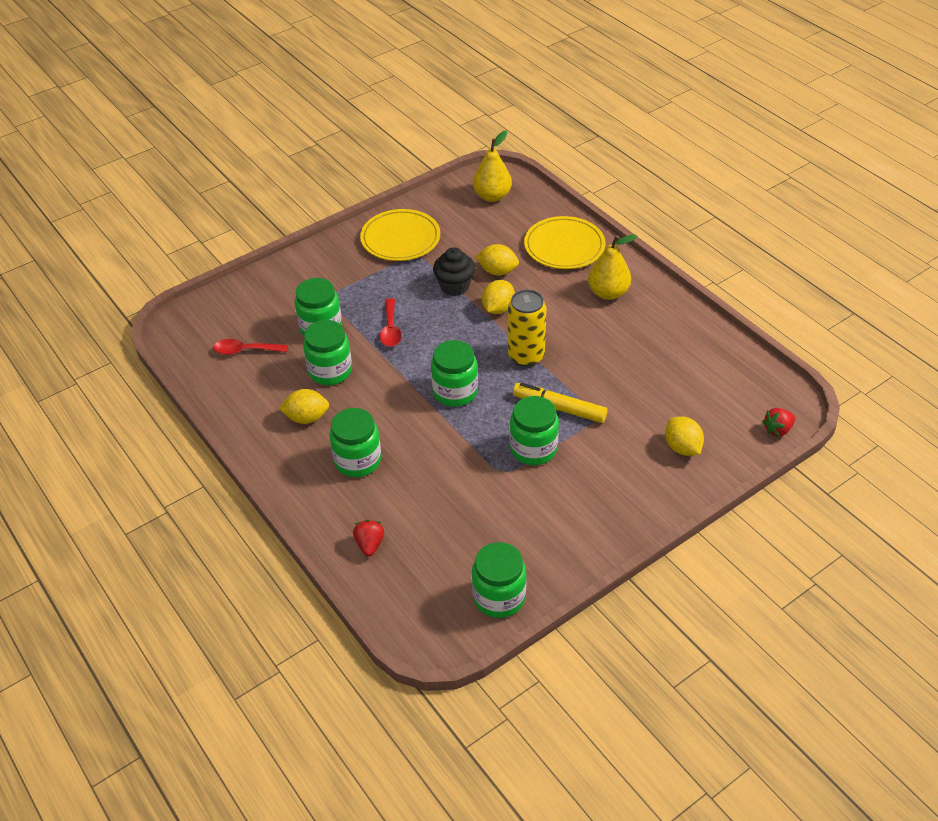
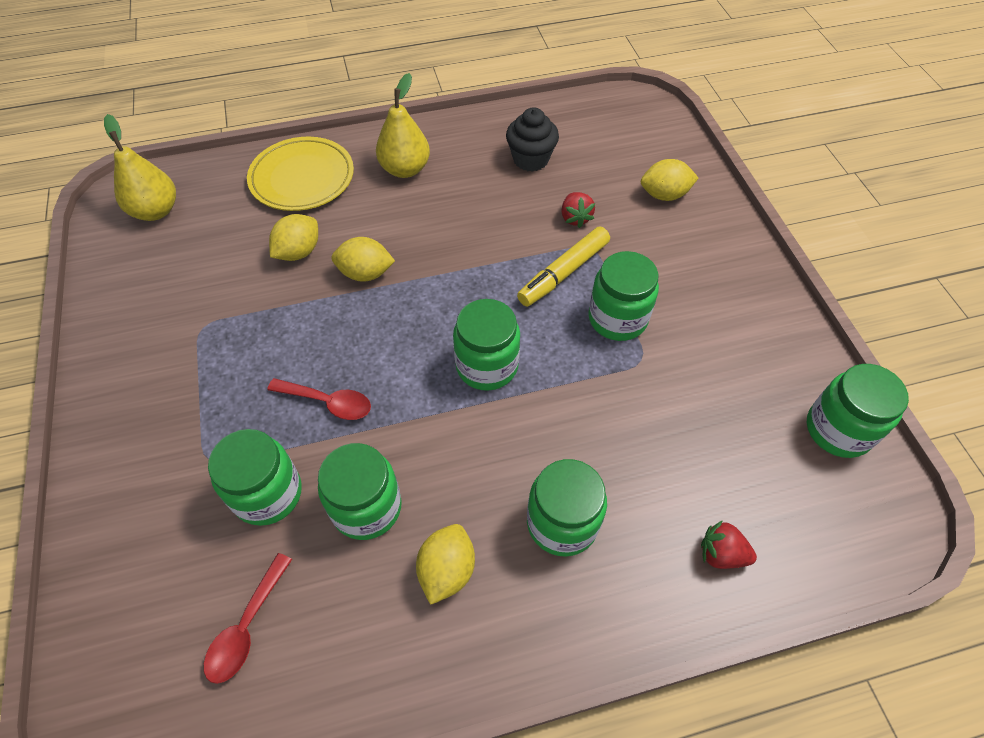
camera: 70 degrees left, 10 degrees up
(400, 239) = (154, 333): yellow plate -> none
(454, 286) = (294, 303): black cupcake -> black cupcake (530, 159)
(498, 308) = (365, 273): yellow lemon -> yellow lemon turned 45 degrees counterclockwise
(526, 356) = (463, 274): yellow can -> none
(777, 430) = (667, 122): red strawberry -> red strawberry (575, 218)

